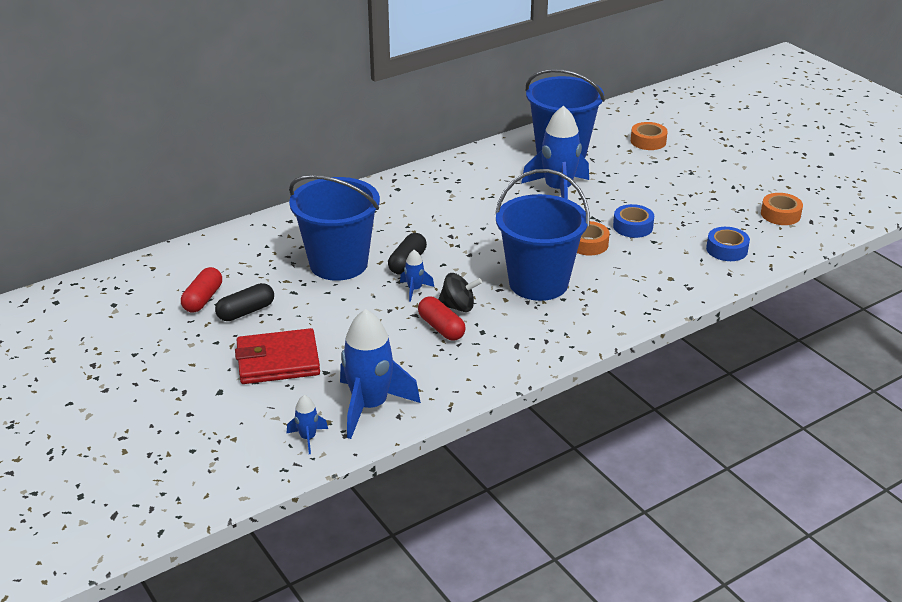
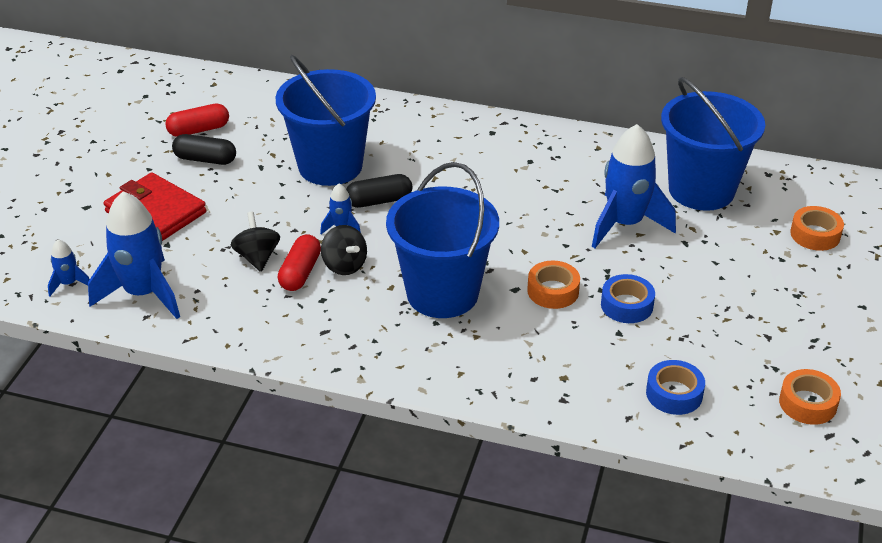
camera: 50 degrees right, 5 degrees up
(398, 338) = (257, 257): none -> black spinning top

